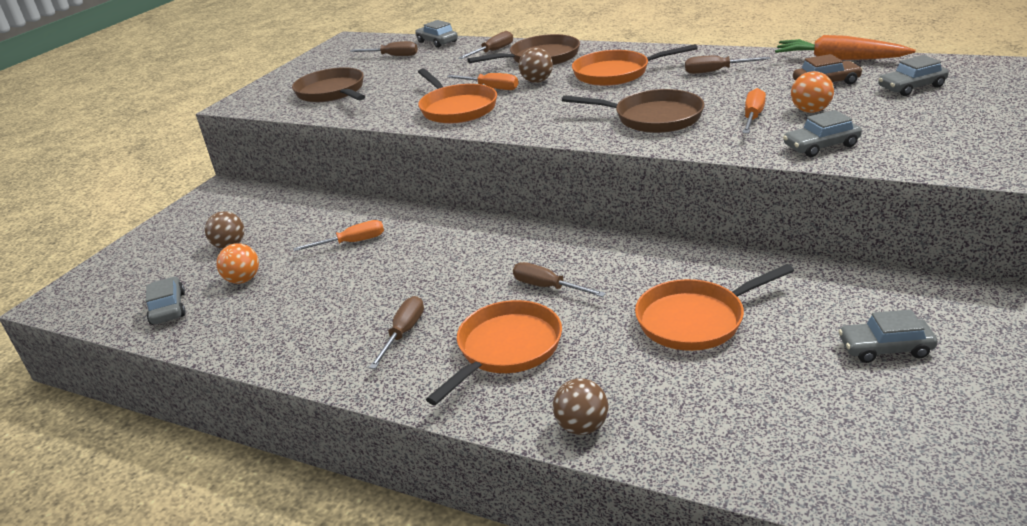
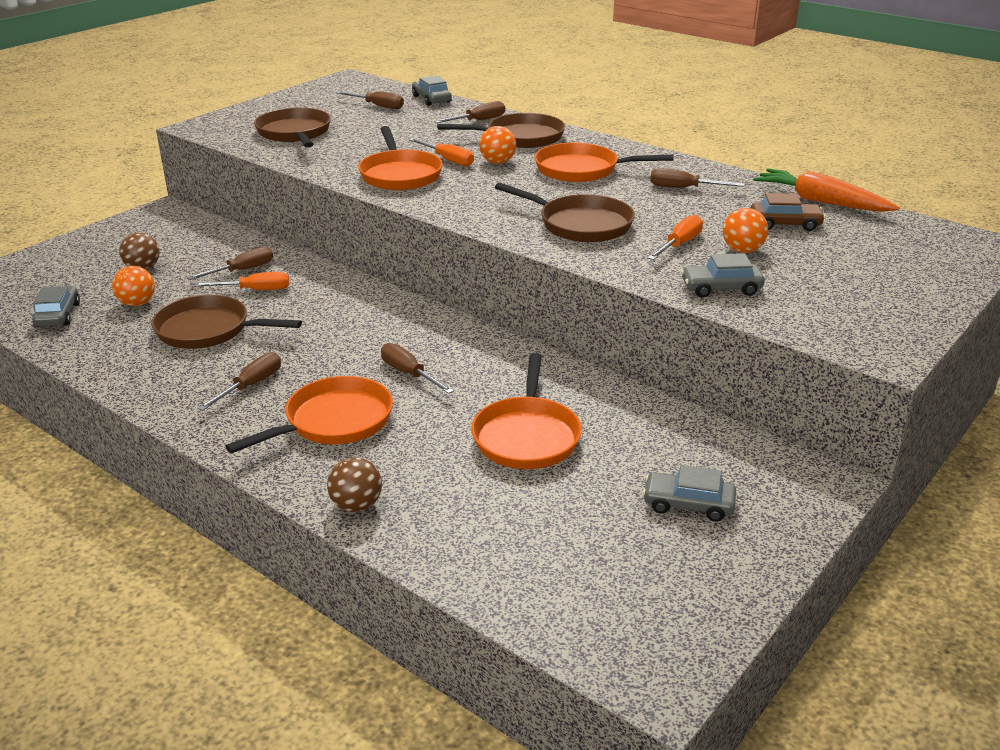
camera: 10 degrees right, 0 degrees up
(329, 227) = (242, 270): none -> brown screwdriver
(329, 289) = (208, 330): none -> brown pan
(537, 81) = (497, 162): brown ball -> orange ball
(695, 320) = (526, 436): orange pan -> orange pan turned 75 degrees counterclockwise
(911, 87) = (869, 247): grey car -> none

